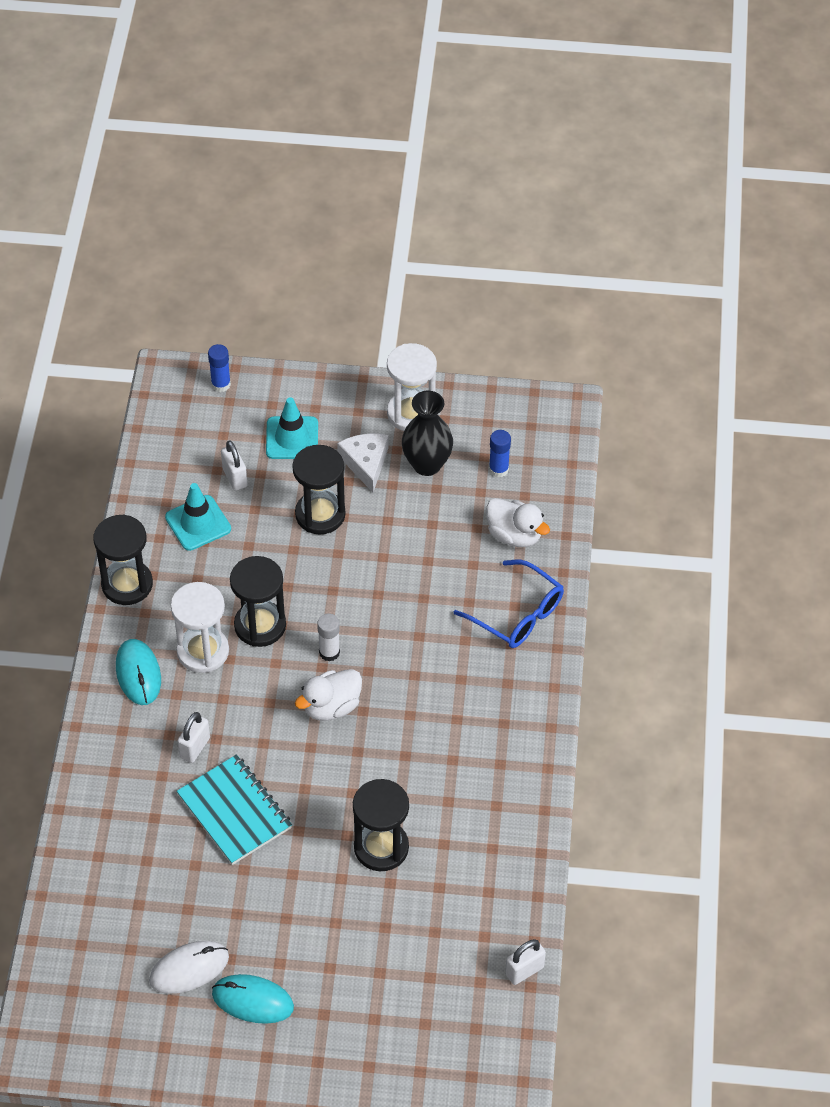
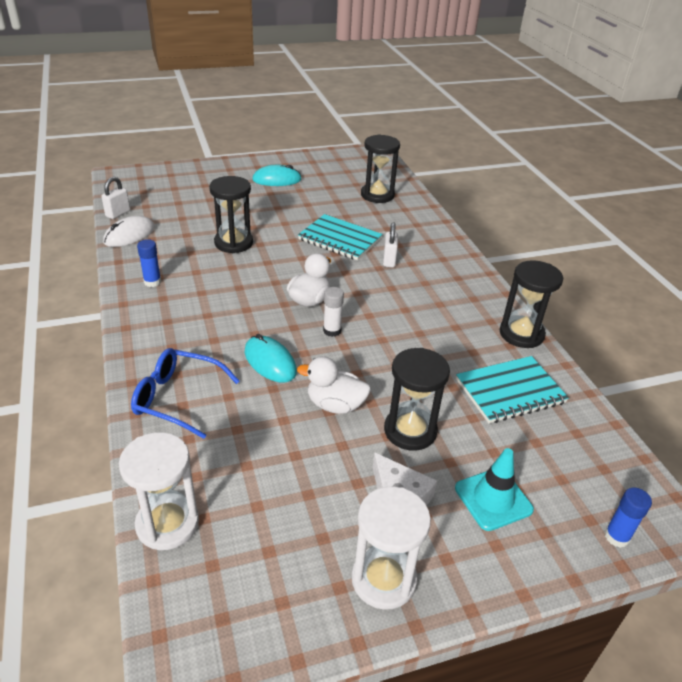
camera: 155 degrees right, 15 degrees down
(138, 673) = (461, 287): turquoise mouse -> turquoise mouse (270, 362)
(189, 968) = (319, 183): white mouse -> white mouse (129, 235)
(198, 523) = (510, 391): turquoise traffic cone -> turquoise notebook
(203, 651) = (428, 309): white hourglass -> white hourglass (167, 523)
(235, 477) = (514, 440): white padlock -> none
(260, 625) = (398, 334): black hourglass -> black hourglass (377, 195)
(427, 464) = (331, 518): black vase -> none
(498, 469) = (245, 540): blue glue stick -> blue glue stick (152, 282)
(514, 535) = (202, 469): white duck -> white duck (335, 405)

